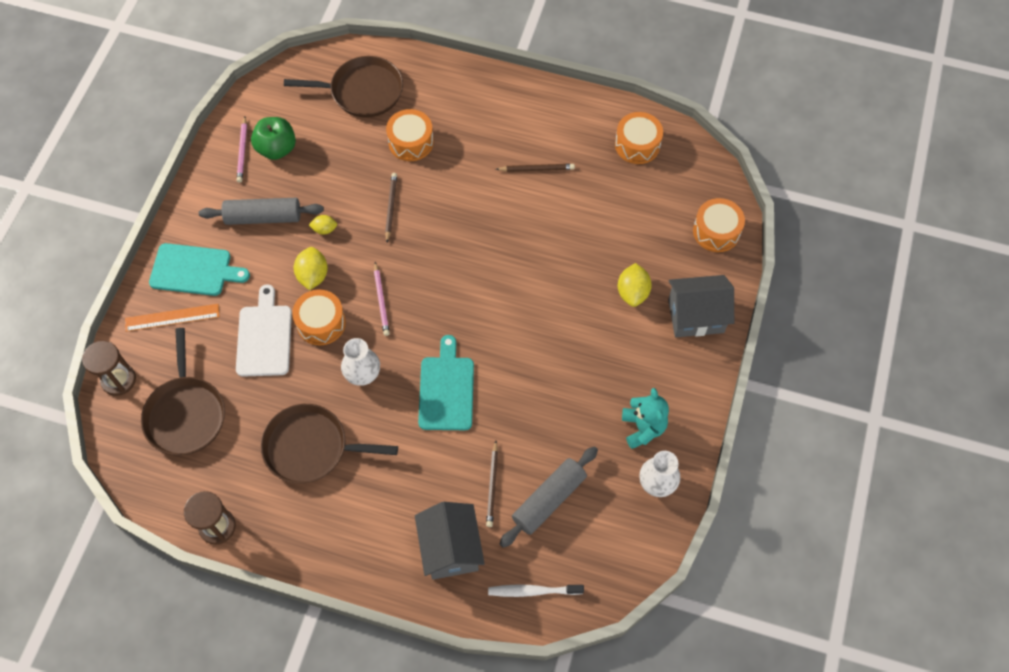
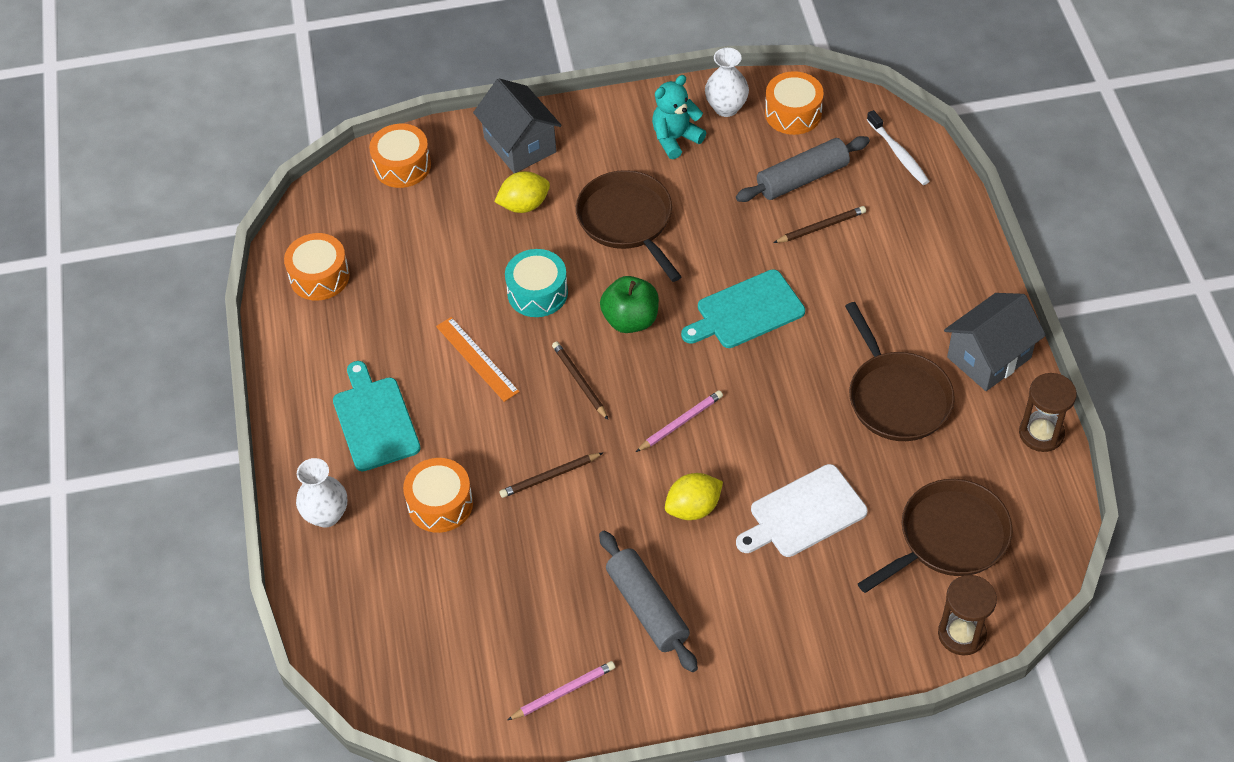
camera: 115 degrees left, 10 degrees down
(172, 317) = (846, 627): orange ruler -> orange ruler (477, 359)
(194, 270) = (769, 641): turquoise cutting board -> turquoise cutting board (375, 420)
(277, 149) = (536, 652): green apple -> green apple (630, 320)
(321, 323) = (748, 466): orange drum -> orange drum (793, 113)
(324, 229) = (623, 530): yellow lemon -> none
(363, 91) = (387, 600): brown pan -> brown pan (627, 220)
(363, 375) = (782, 393): white vase -> white vase (326, 515)
(450, 548) = (908, 230): grey house -> grey house (989, 357)
(536, 169) = (408, 356): brown pencil -> brown pencil (579, 381)
(545, 265) = (537, 293): none -> turquoise drum
(549, 499) = (802, 178): grey rolling pin -> grey rolling pin turned 45 degrees counterclockwise

